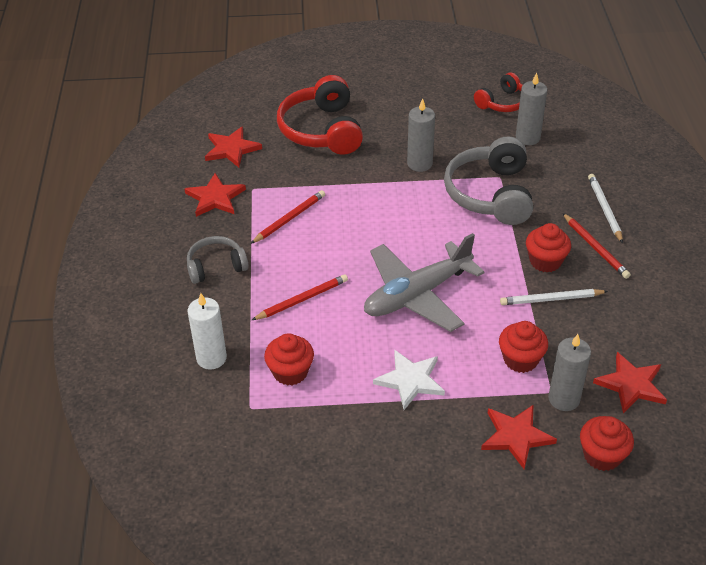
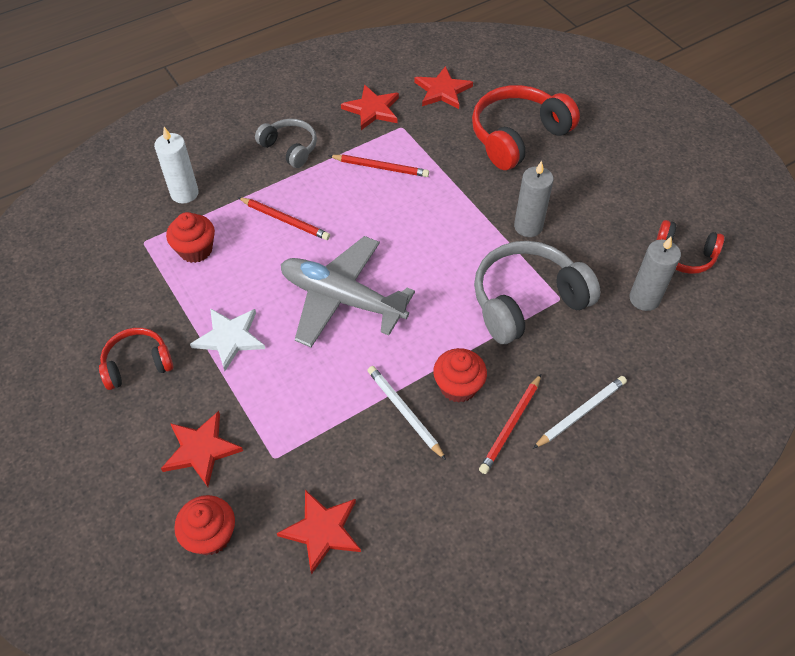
camera: 60 degrees right, 10 degrees up
(397, 454) = (137, 364): none -> red headphones
(520, 359) = (303, 416): red cupcake -> none
(564, 399) = (270, 474): grey candle -> none

